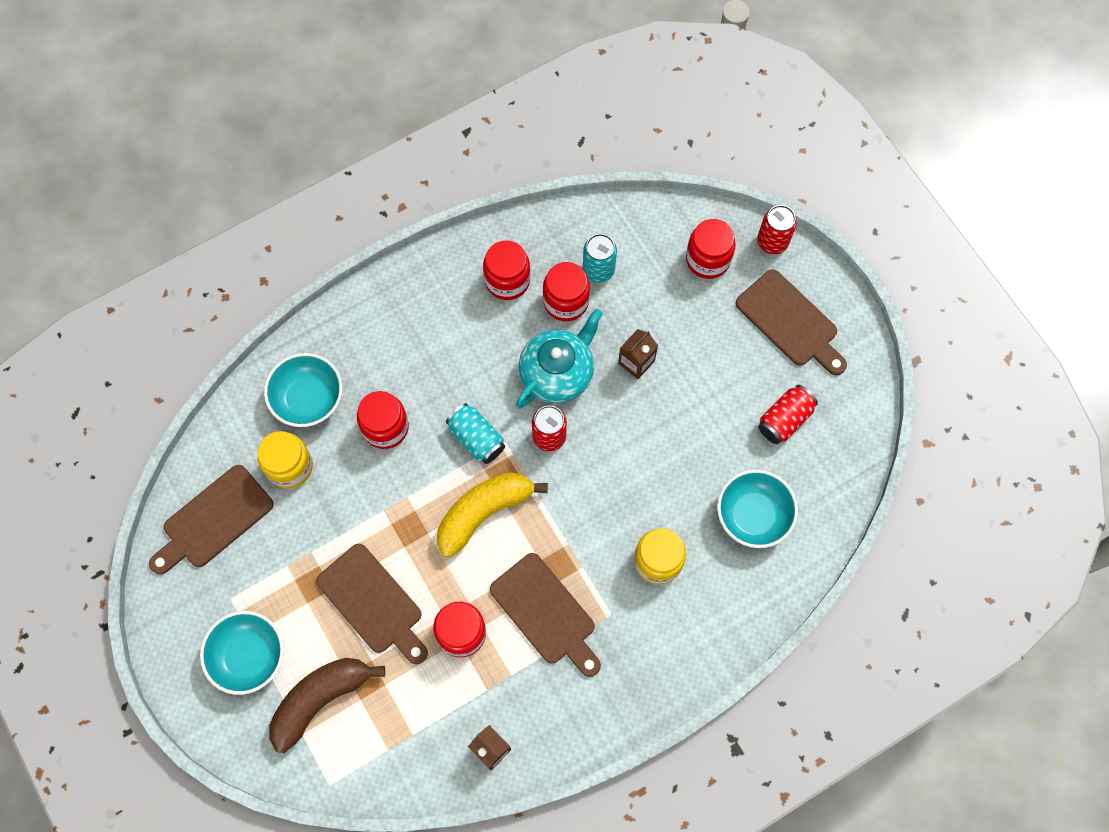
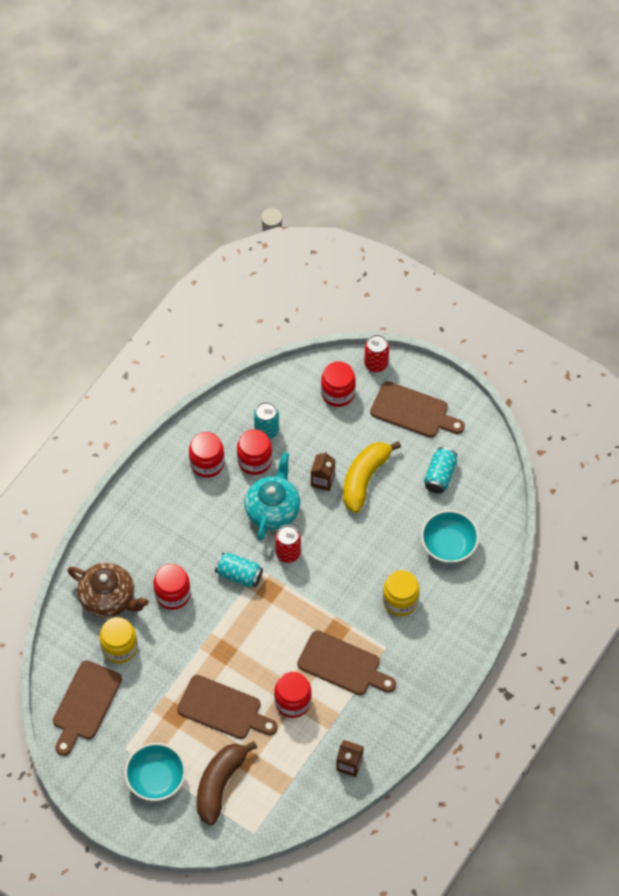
camera: 25 degrees left, 10 degrees down
(308, 398) = (109, 598): turquoise bowl -> brown teapot
(484, 512) = (269, 620): yellow banana -> yellow banana (365, 479)
(784, 419) = (440, 476): red can -> turquoise can

